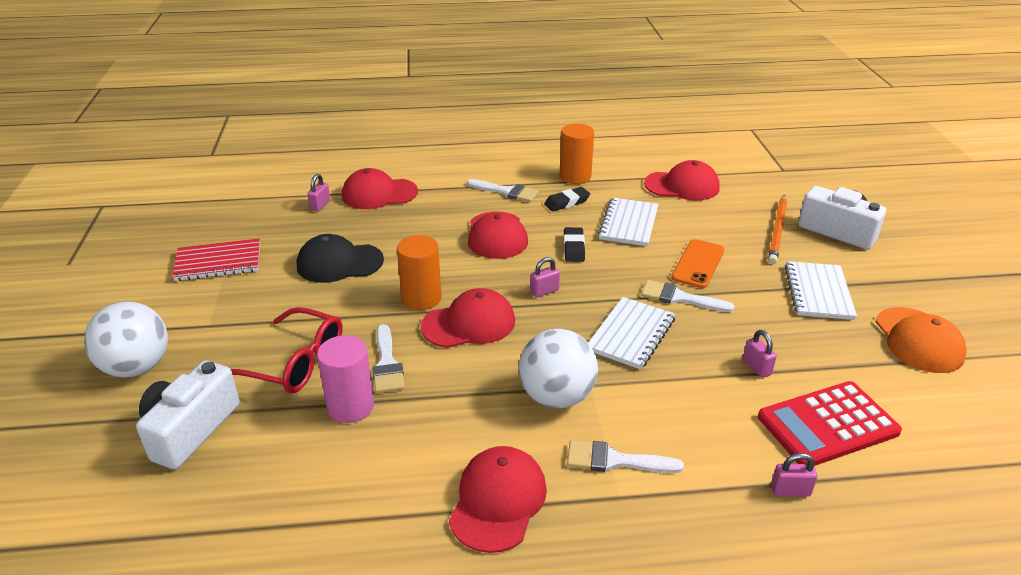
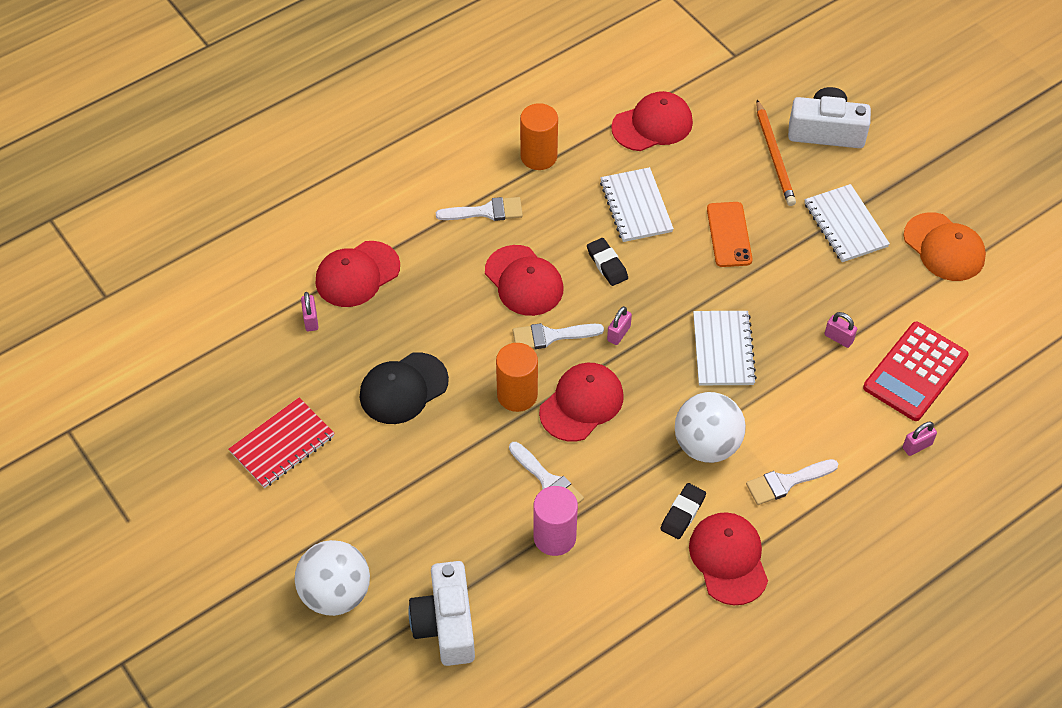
camera: 30 degrees left, 20 degrees up
(295, 363) = (470, 519): red glasses -> none
(567, 202) = (557, 201): black eraser -> black eraser (682, 513)
(679, 298) = (737, 286): white brush -> white brush (550, 336)

